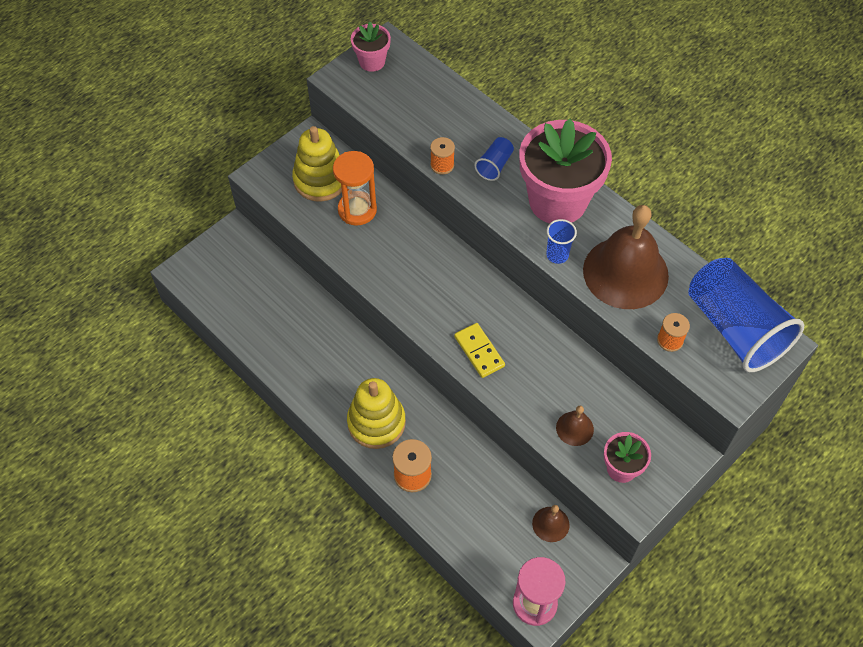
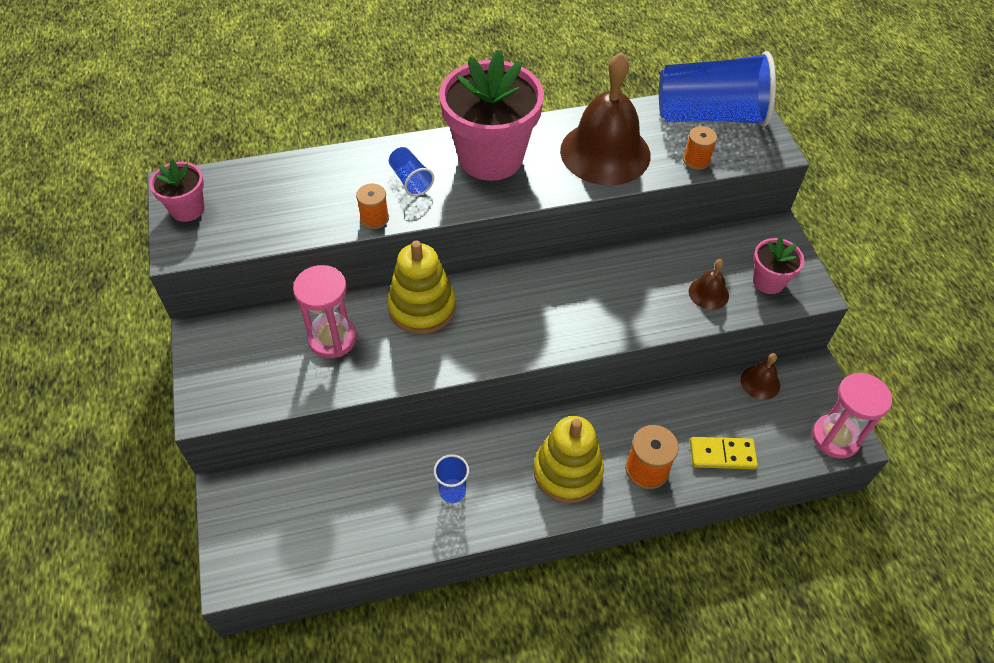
camera: 60 degrees left, 5 degrees down
(320, 180) = (265, 352): yellow stacking toy -> yellow stacking toy (422, 307)
(357, 210) = (332, 338): orange hourglass -> pink hourglass
(479, 351) = (579, 322): yellow domino -> yellow domino (722, 454)
(557, 255) = (551, 187): blue cup -> blue cup (452, 491)

